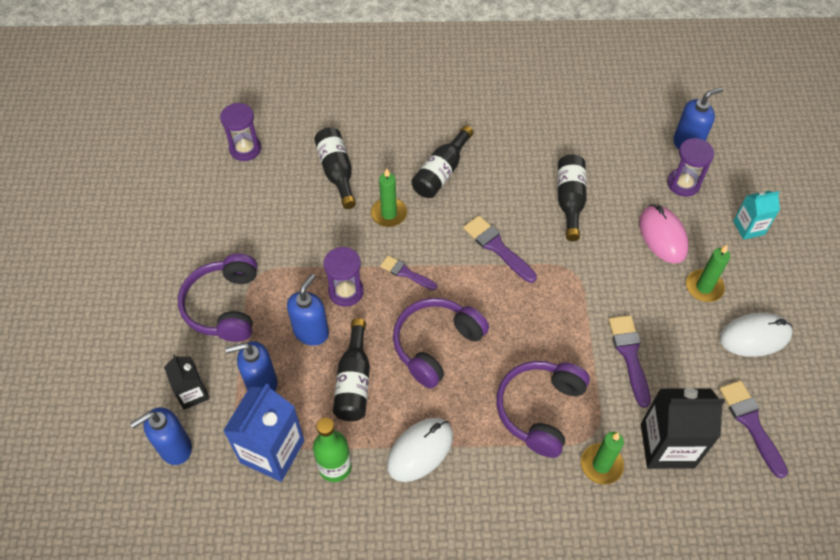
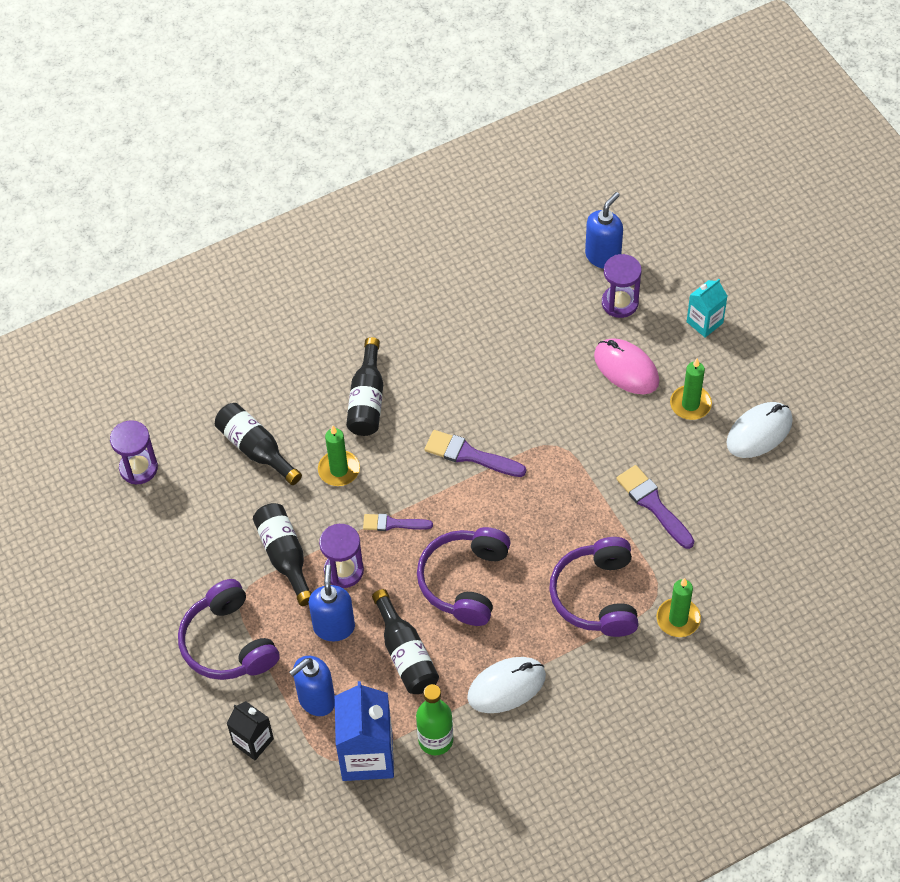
camera: 25 degrees left, 0 degrees up
(175, 448) = (270, 799): blue soap dispenser -> none
(420, 450) = (506, 686): white mouse -> white mouse turned 45 degrees clockwise
(570, 200) = (516, 372): black bottle -> black bottle (285, 556)
(667, 445) = (728, 573): black carton -> none
(751, 423) = (792, 517): purple brush -> none

